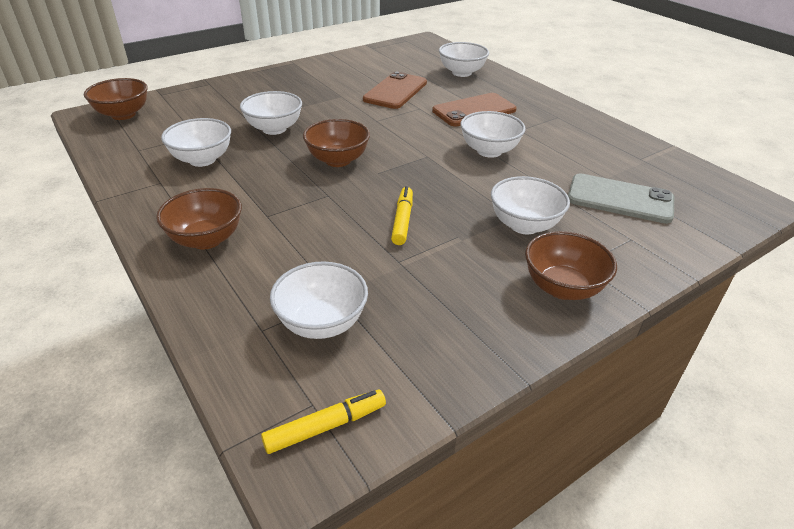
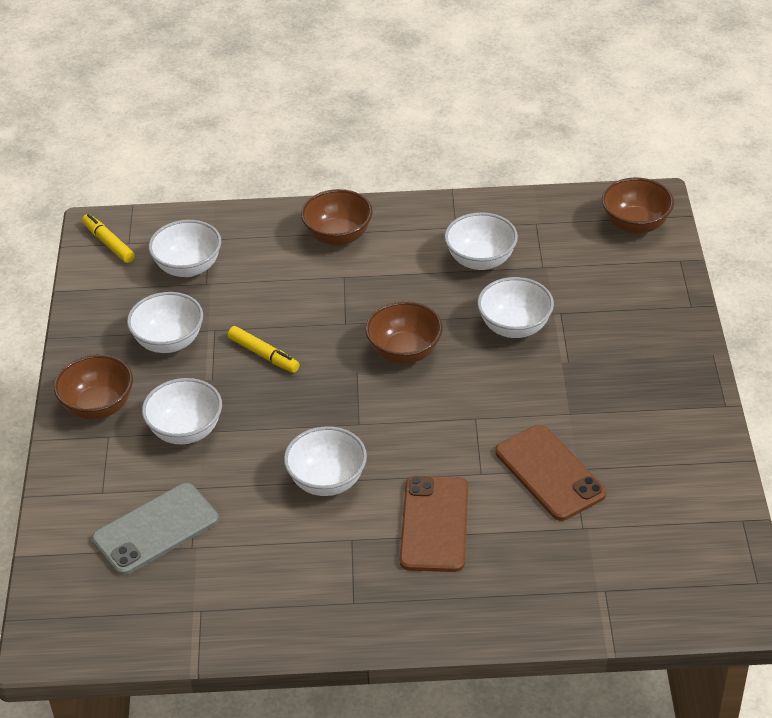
camera: 125 degrees right, 5 degrees up
(325, 426) = (108, 243): yellow marker -> yellow marker turned 135 degrees clockwise
(461, 73) = (568, 581): white bowl -> white bowl (169, 341)

